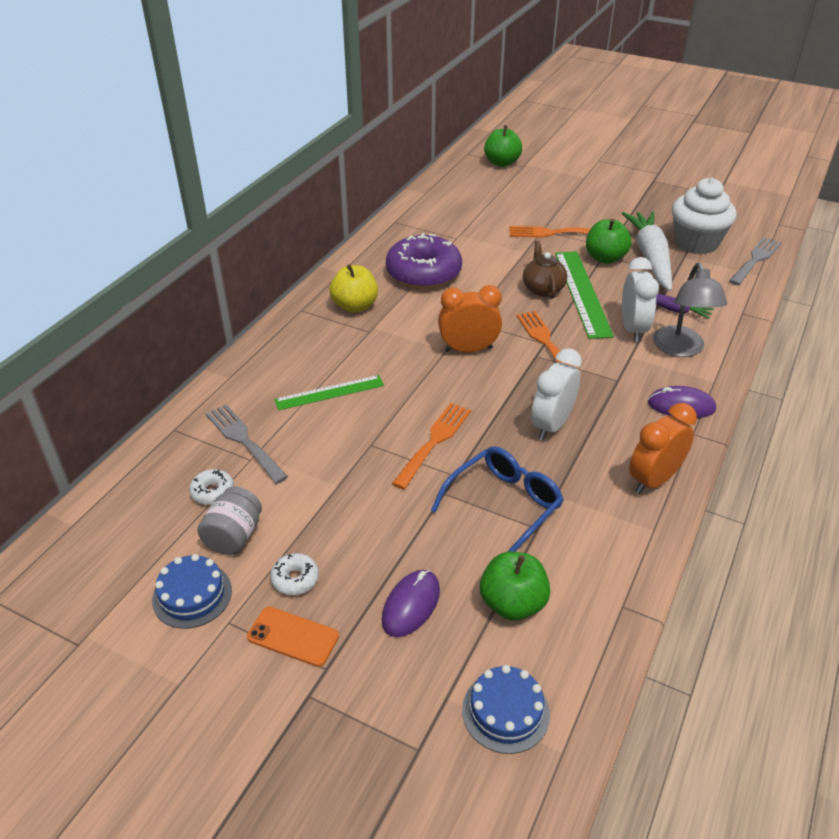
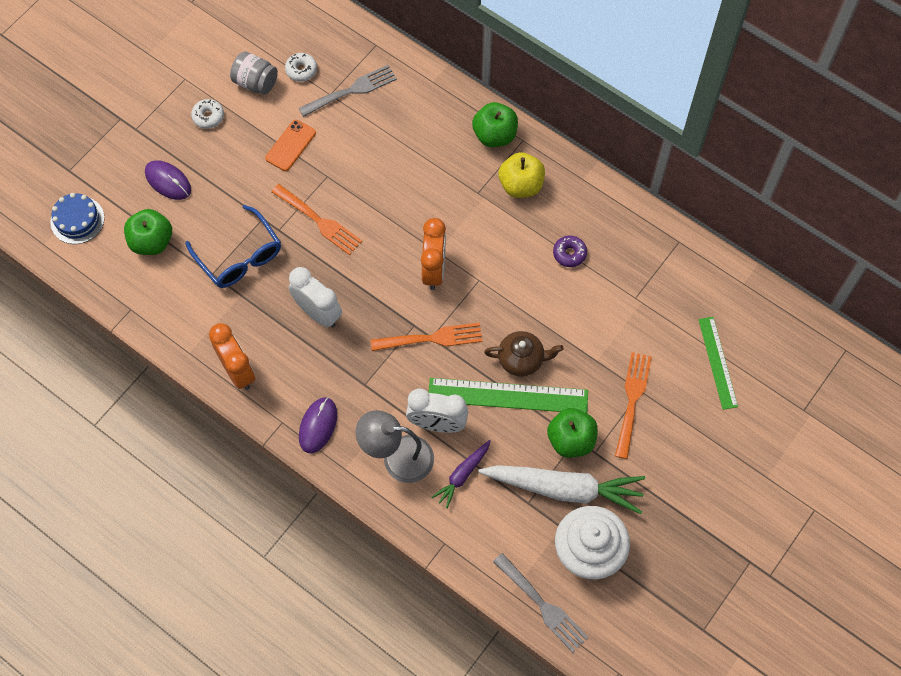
camera: 100 degrees right, 25 degrees up
(192, 595) = (211, 59): blue cake -> none
(293, 636) = (163, 113): orange phone -> orange phone (290, 145)
(329, 392) = (397, 153): green ruler -> green ruler (717, 362)
(423, 273) = (569, 253): purple donut -> purple donut, size x0.43
(501, 163) = (815, 386): green apple -> green apple (494, 135)

